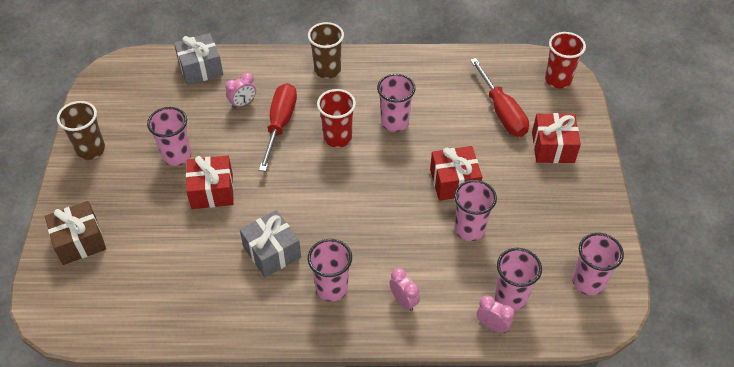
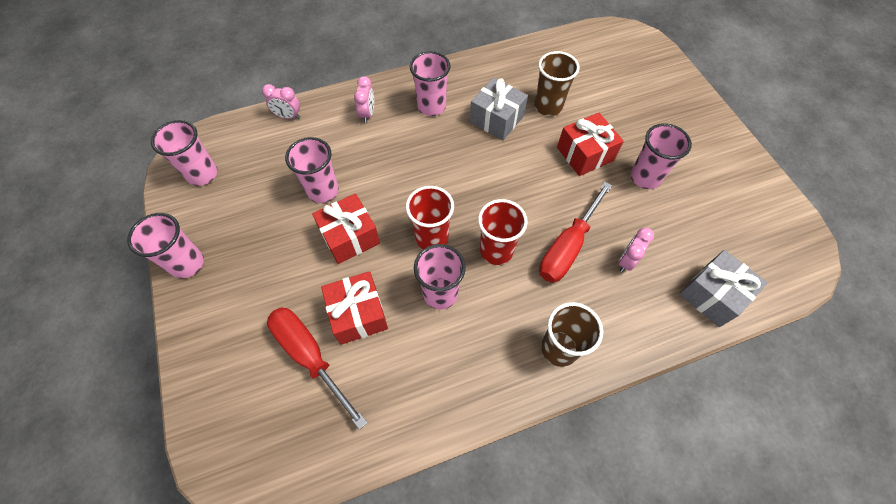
camera: 160 degrees right, 10 degrees up
(80, 241) = (658, 83): brown gift -> none
(91, 150) = (729, 158): brown cup -> brown cup (548, 106)
(280, 124) = (568, 247): red screwdriver -> red screwdriver turned 45 degrees clockwise
(403, 301) = (367, 114): pink clock -> pink clock turned 120 degrees counterclockwise
(510, 297) = (275, 142): pink cup -> pink cup (187, 264)
(553, 147) = (239, 320): red gift -> red gift (358, 314)
(558, 80) = (234, 447): red cup -> red cup (432, 238)

